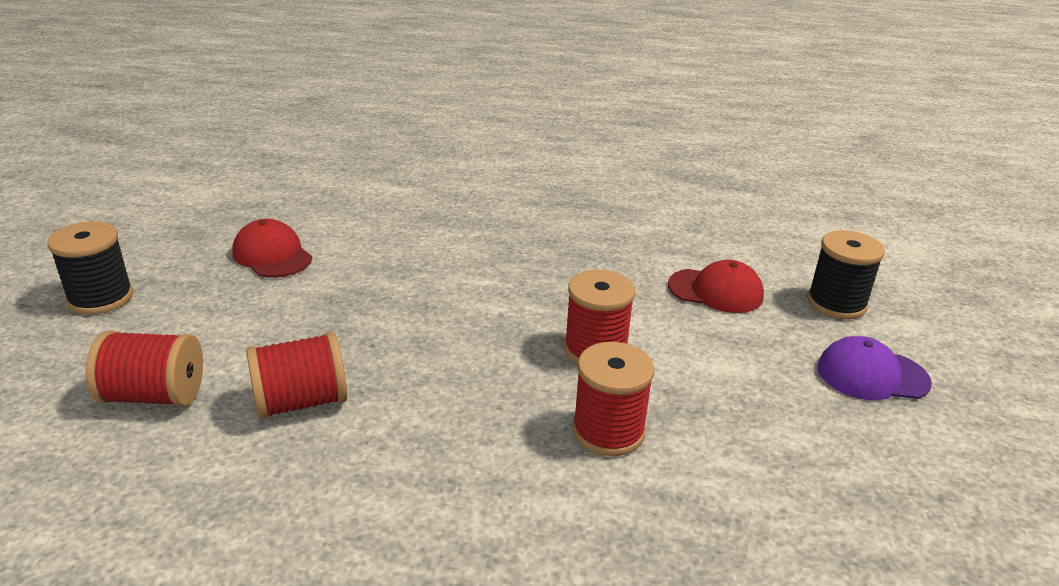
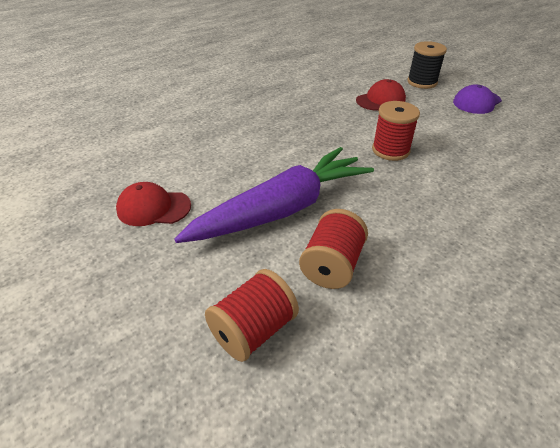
camera: 45 degrees left, 10 degrees up
(101, 298) = (87, 312): black spool -> none
(361, 327) = (282, 209): none -> purple carrot
(608, 431) = (456, 178): red spool -> none

